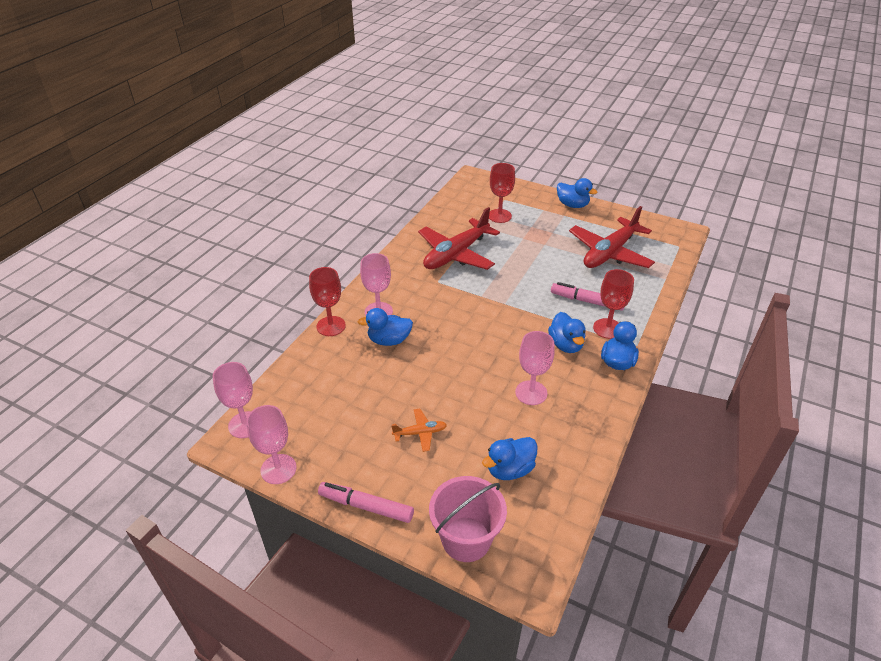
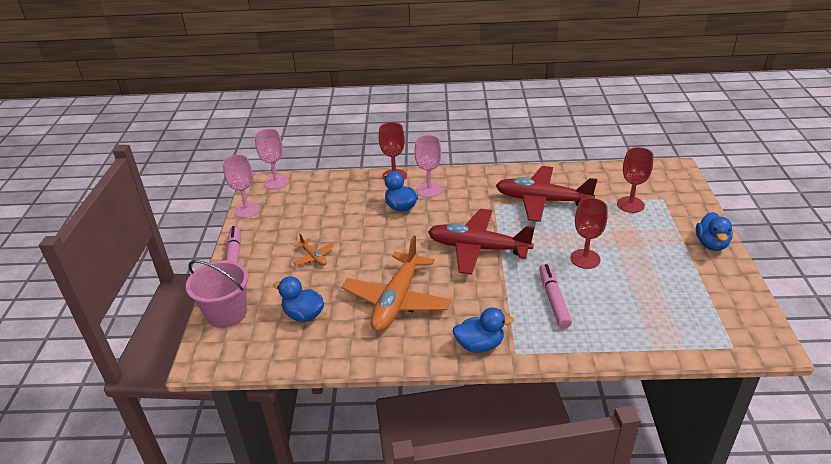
camera: 65 degrees right, 5 degrees down
(531, 393) = (397, 300): pink goblet -> orange plane
(566, 345) = (476, 304): blue duck -> none
(607, 328) = (524, 325): red goblet -> red goblet (585, 259)
(609, 253) = (654, 294): red plane -> red plane (478, 248)

